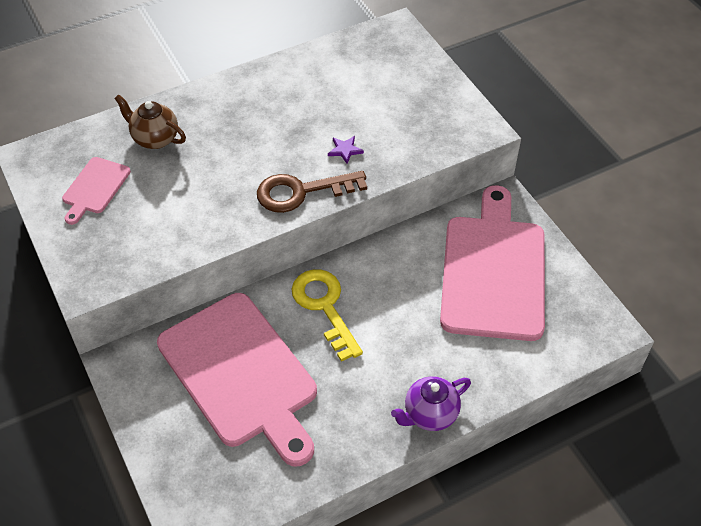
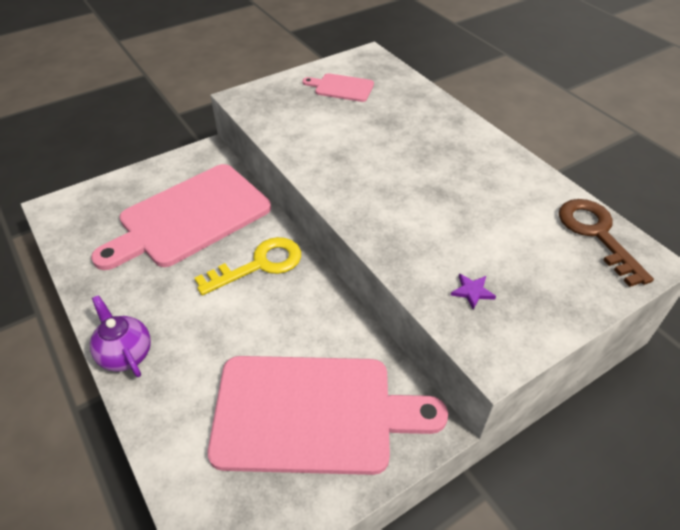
camera: 85 degrees right, 5 degrees down
(155, 139) = (404, 109): brown teapot -> none
(301, 192) = (355, 201): brown key -> brown key (596, 234)
(345, 150) = (421, 228): purple star -> purple star (472, 292)

